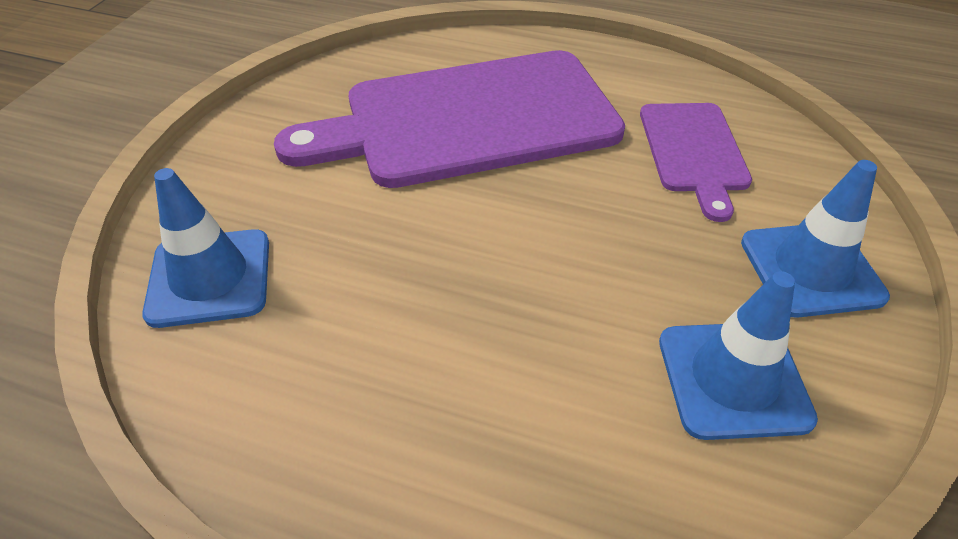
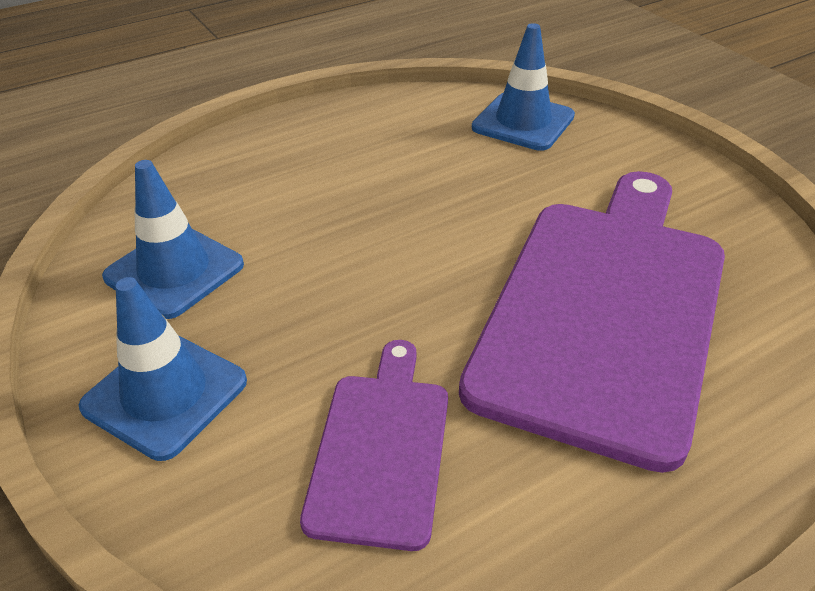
camera: 130 degrees right, 5 degrees down
(693, 151) = (381, 449): purple cutting board -> purple cutting board turned 60 degrees clockwise

